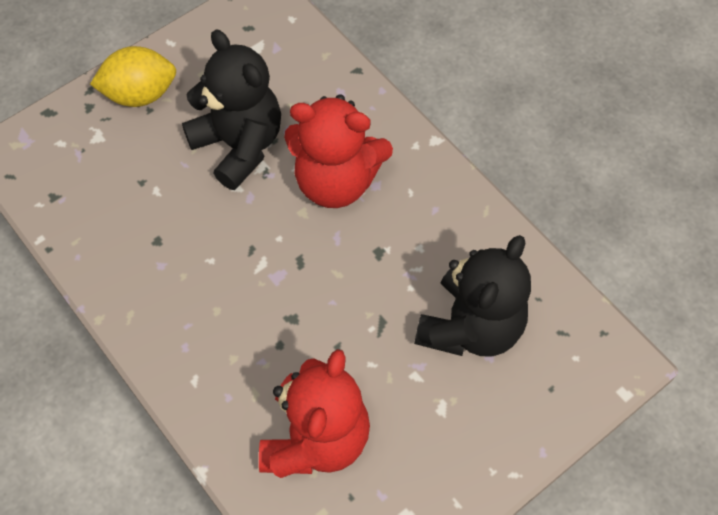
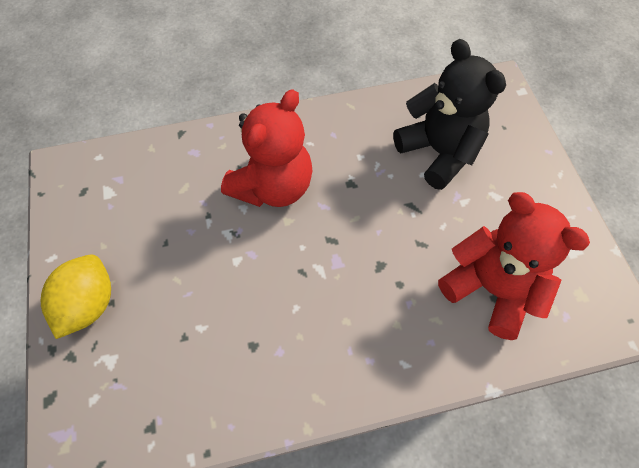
camera: 65 degrees left, 0 degrees up
(239, 145) = (196, 243): black teddy bear -> none

